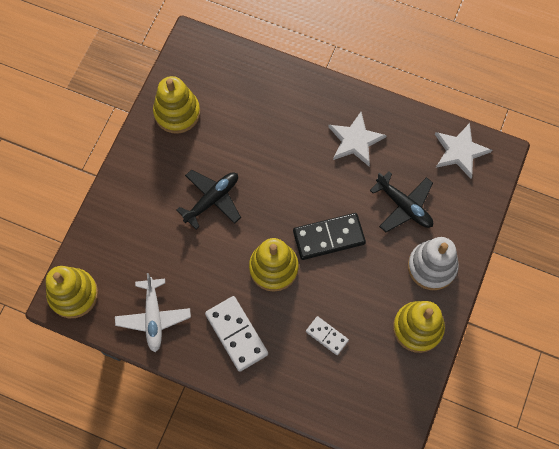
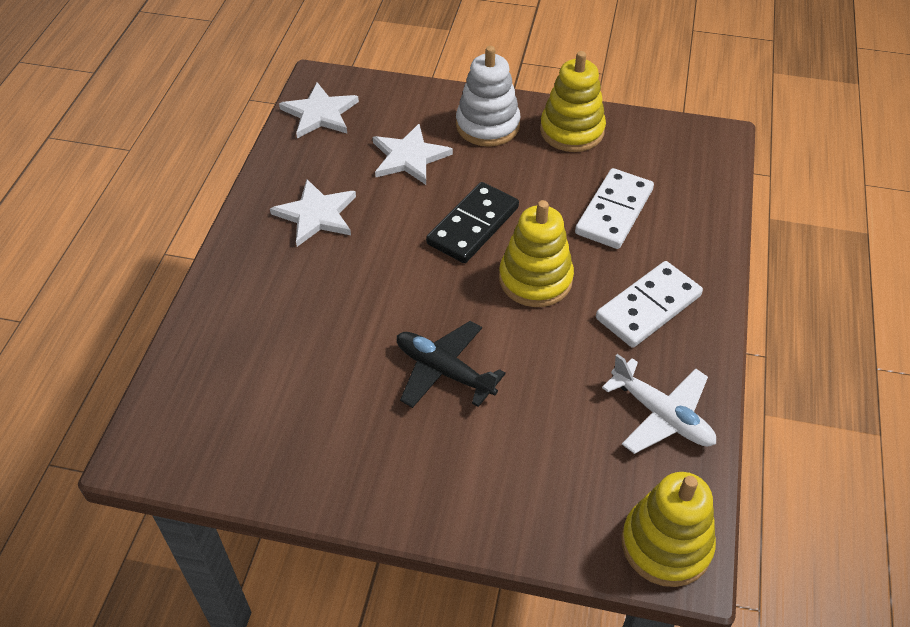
camera: 100 degrees left, 20 degrees down
(153, 317) = (661, 415): white plane -> white plane turned 60 degrees clockwise
(177, 113) = (289, 450): yellow stacking toy -> none
(327, 336) = (614, 211): white domino -> white domino, size x1.74
(329, 237) = (473, 226): black domino -> black domino turned 60 degrees clockwise
(404, 206) = (409, 157): black plane -> white star

